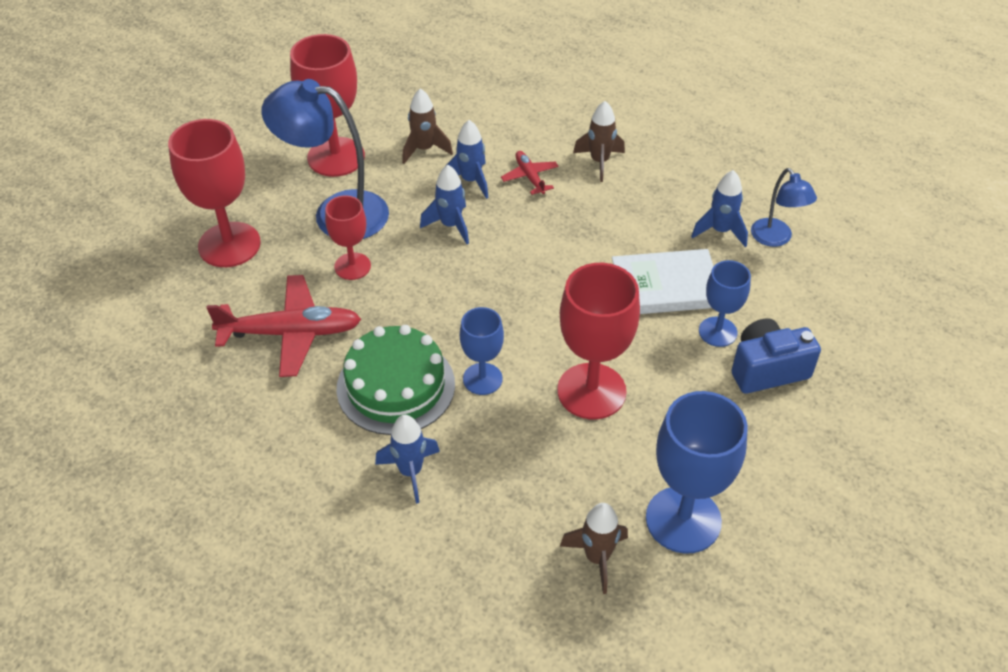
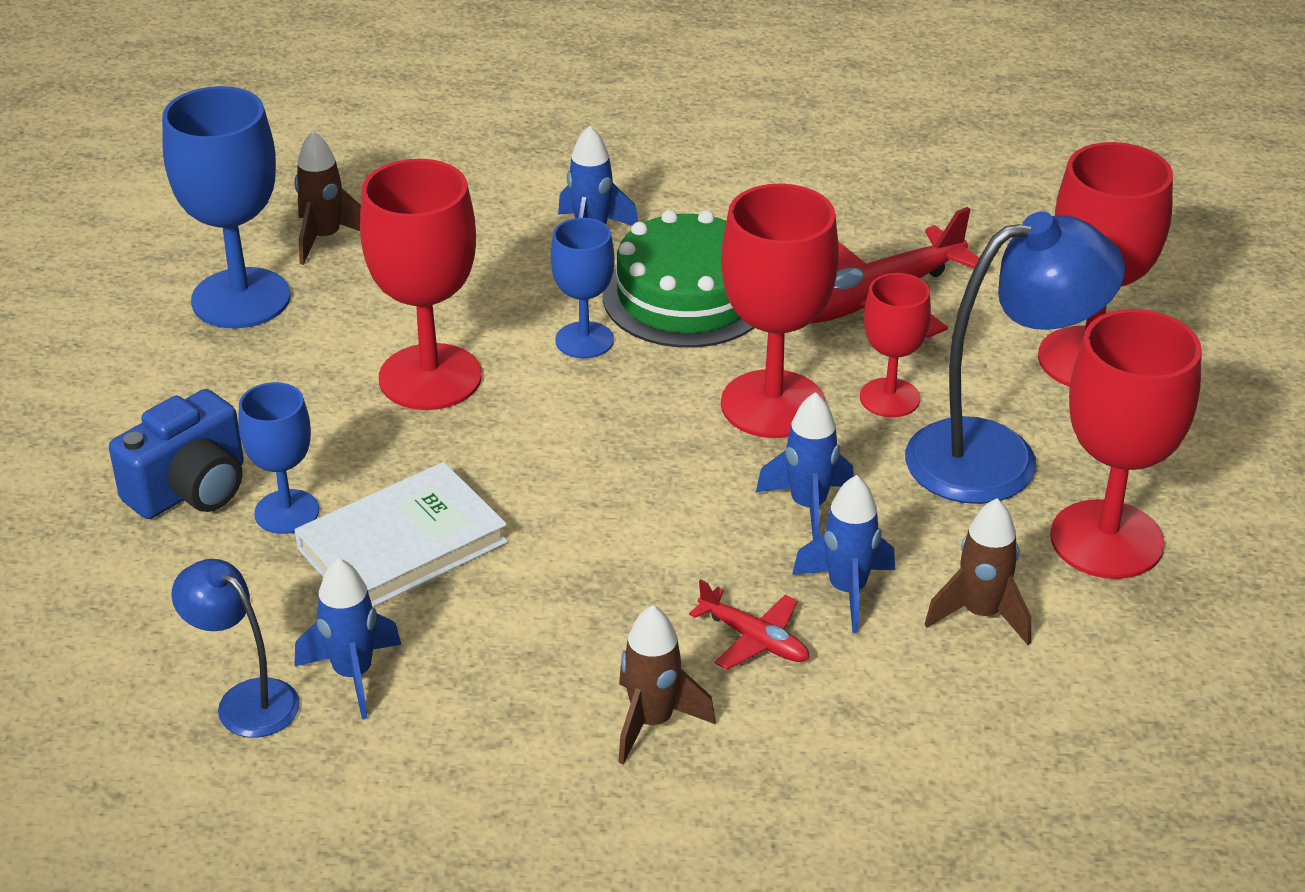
camera: 150 degrees right, 10 degrees down
(415, 288) = (773, 404): none -> red goblet

